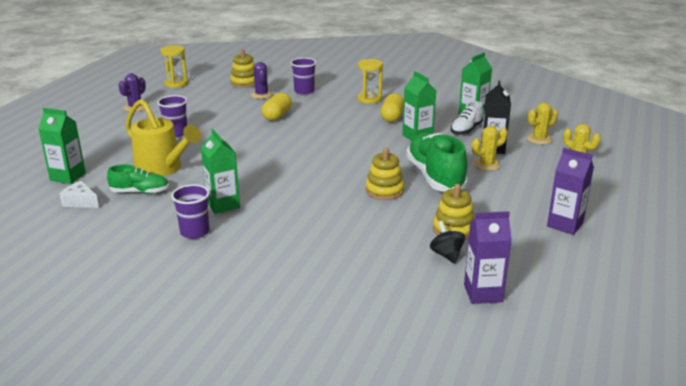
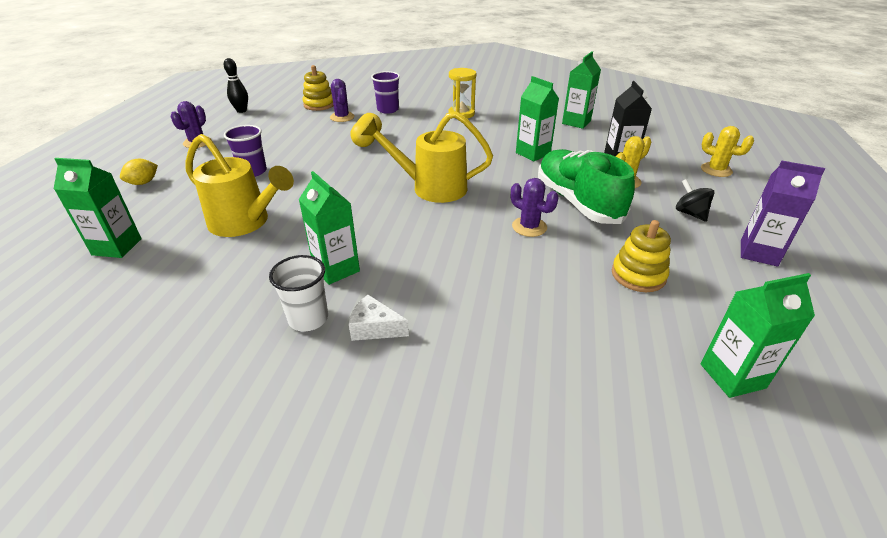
camera: 10 degrees left, 10 degrees up
(80, 202) = (137, 286): white cheese -> white cheese (375, 328)
(90, 135) = (143, 183): none -> yellow lemon
(140, 192) = (220, 261): green shoe -> none
(176, 83) = (241, 110): yellow hourglass -> black bowling pin
(194, 232) = (308, 319): purple cup -> white cup
(317, 156) = (431, 188): none -> yellow watering can
(384, 191) = (529, 227): yellow stacking toy -> purple cactus
(392, 117) = (494, 132): yellow capsule -> none
(446, 255) = (651, 316): black spinning top -> black spinning top (690, 213)
(466, 130) = (580, 141): white shoe -> none
(483, 293) = (732, 376): purple carton -> green carton
(539, 139) = (660, 146): yellow cactus -> none

